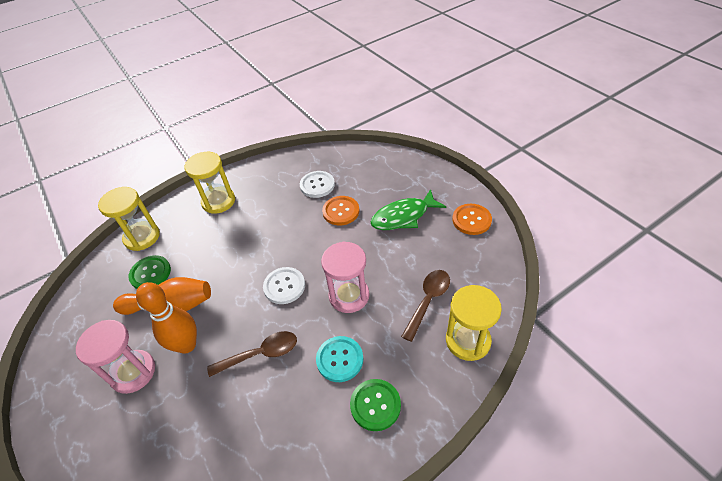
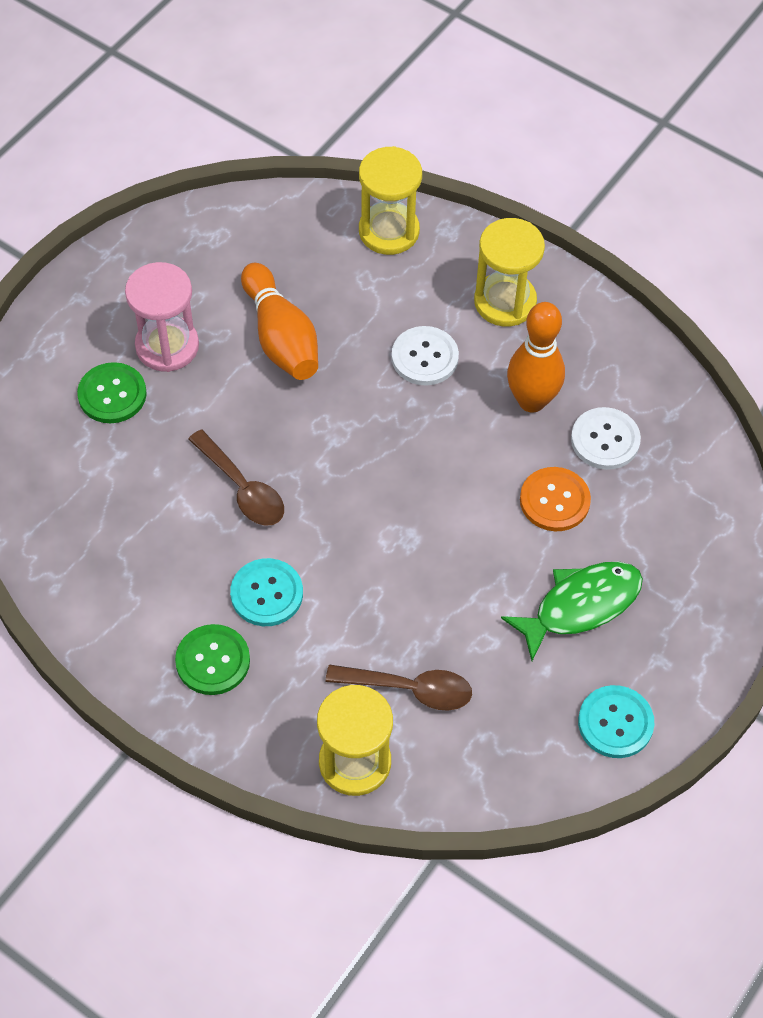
camera: 65 degrees right, 10 degrees up
(150, 273) = (326, 280): green button -> green button (112, 394)
(187, 345) = (226, 389): orange bowling pin -> orange bowling pin (531, 401)
(284, 286) = (366, 473): white button -> white button (424, 357)
(349, 296) = (380, 571): pink hourglass -> none
(403, 216) = (580, 606): green fish -> green fish turned 105 degrees clockwise
(471, 220) = (615, 723): orange button -> turquoise button

